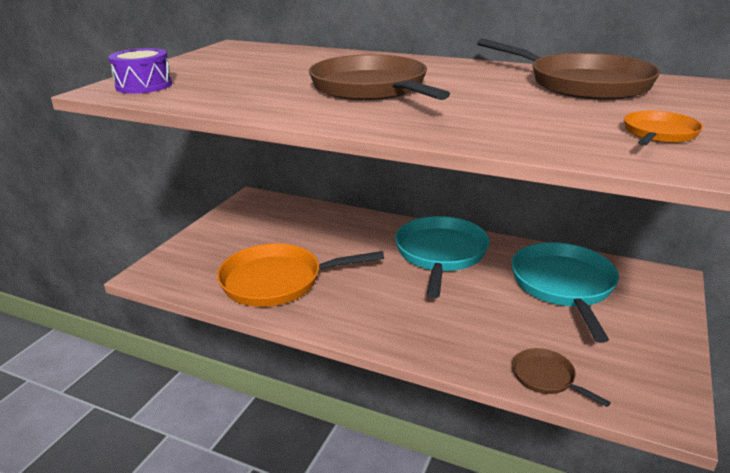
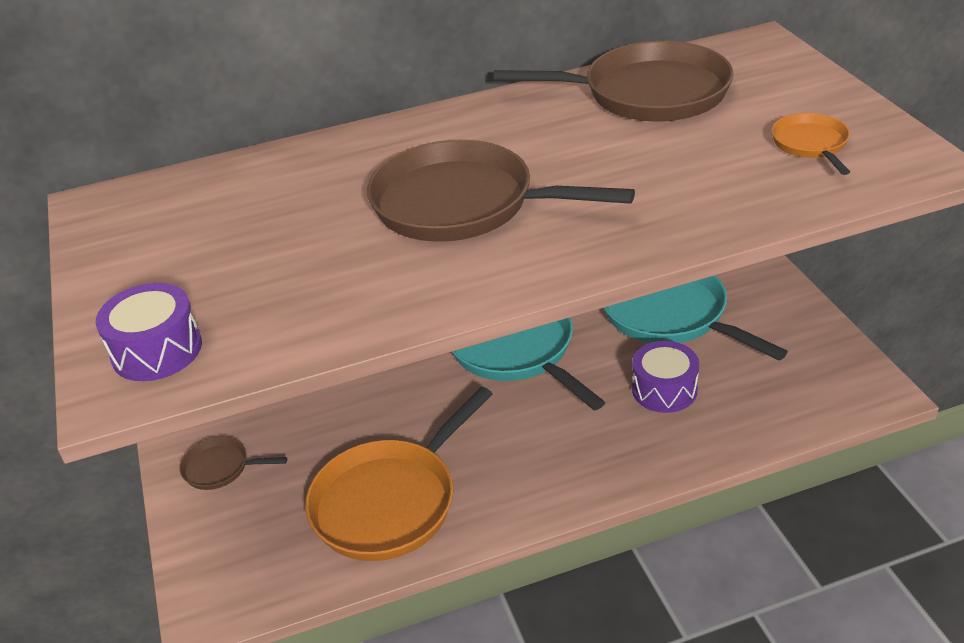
camera: 40 degrees left, 10 degrees up
(501, 320) = (664, 389): none -> purple drum
(546, 377) = (765, 422): brown pan -> brown pan (220, 468)

